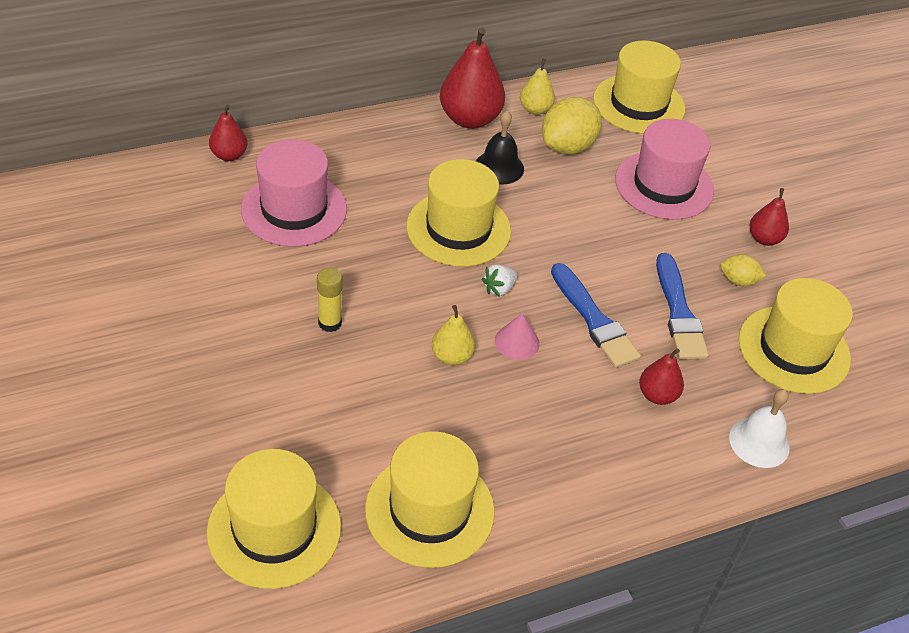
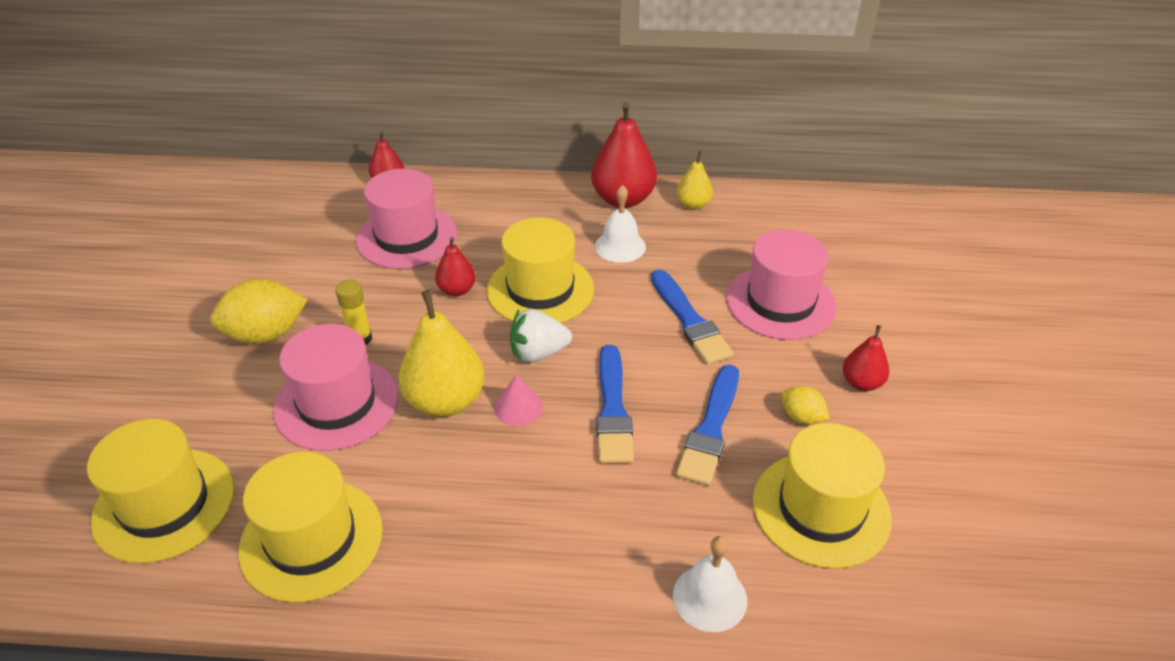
camera: 30 degrees right, 5 degrees down
(357, 389) = (337, 403): none -> pink hat
(452, 356) = (445, 401): yellow pear -> yellow pear, size x1.82
(499, 167) = (620, 246): black bell -> white bell
(499, 289) = (538, 353): white strawberry -> white strawberry, size x1.57
(568, 146) = (702, 244): yellow lemon -> yellow lemon (266, 334)
(603, 222) = (689, 321): none -> blue brush
(638, 104) = (805, 222): yellow hat -> none
(657, 395) = (626, 506): red pear -> red pear (457, 290)

